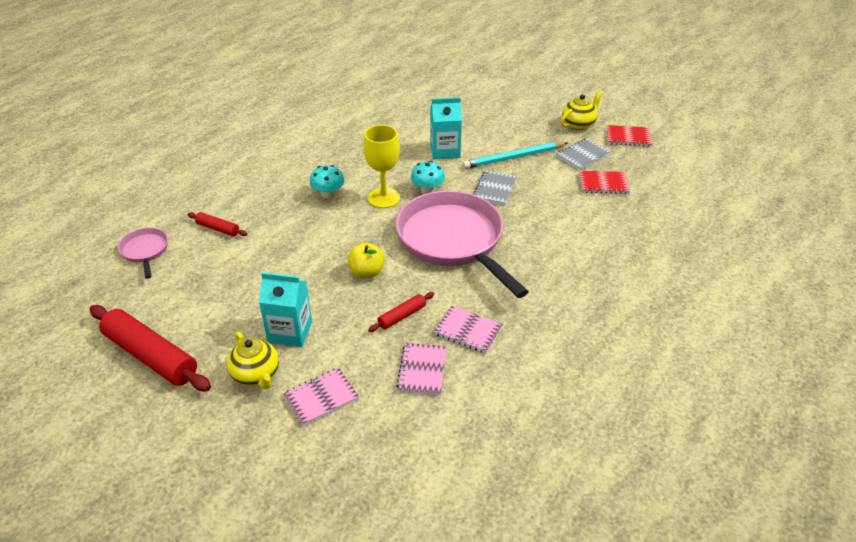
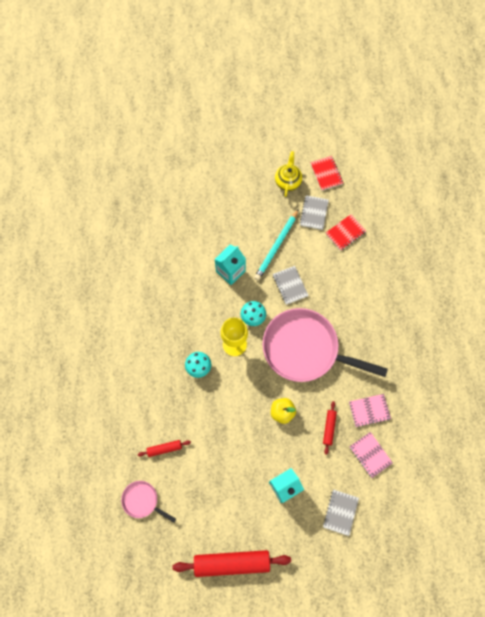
camera: 40 degrees left, 30 degrees up
(256, 375) = (296, 526): yellow teapot -> none
(321, 398) = (340, 512): pink notebook -> grey notebook
(628, 137) = (326, 174): red notebook -> red notebook turned 75 degrees counterclockwise

